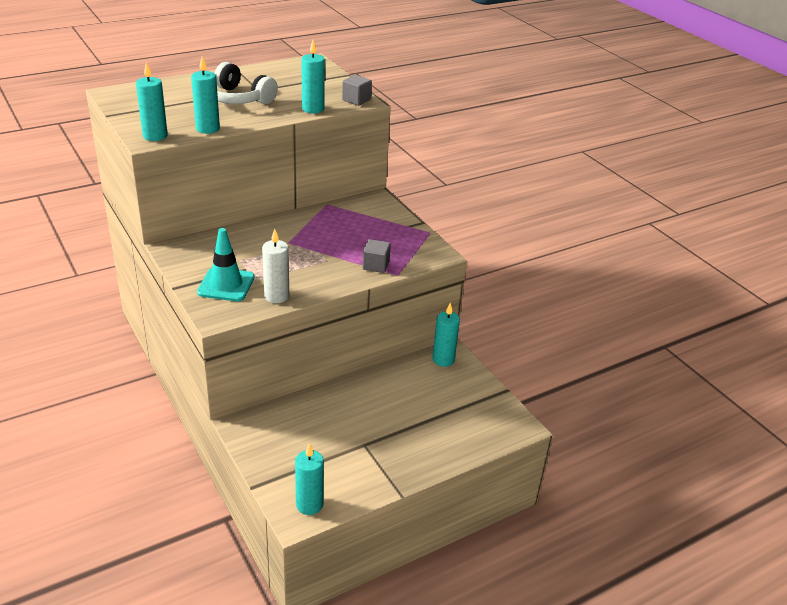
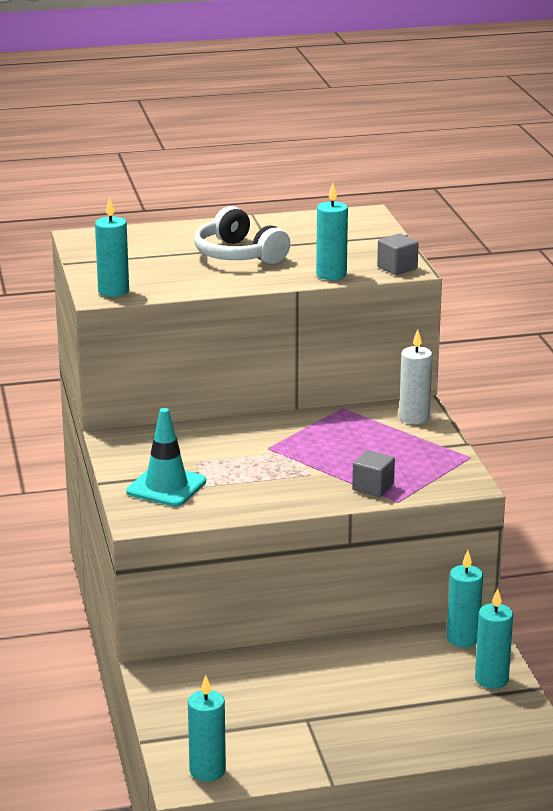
camera: 20 degrees right, 10 degrees down
(207, 129) = (182, 288): turquoise candle -> turquoise candle (491, 679)
(276, 296) = (225, 507): white candle -> white candle (414, 417)

